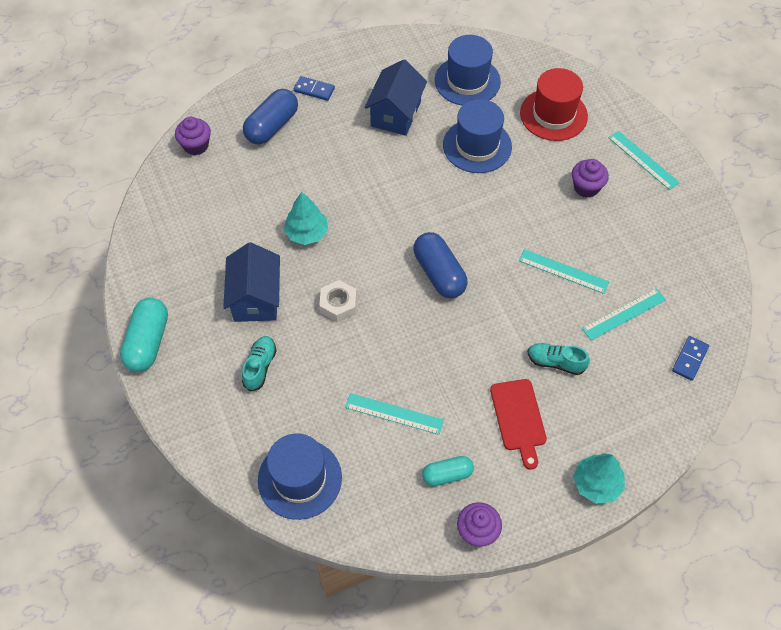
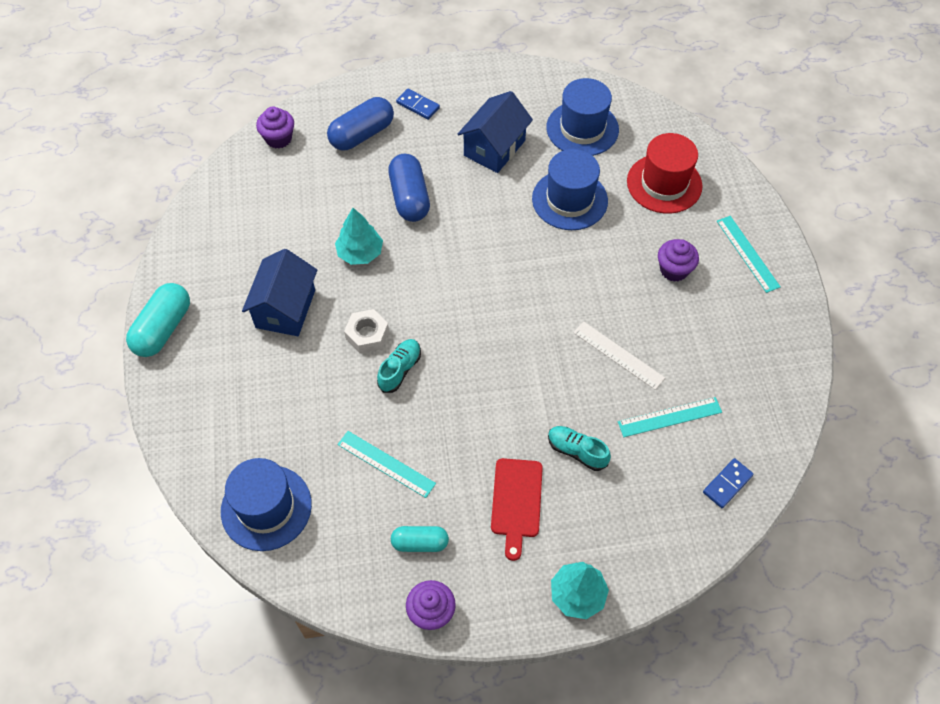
camera: 15 degrees right, 0 degrees up
(260, 366) = (265, 381): turquoise shoe -> turquoise shoe (400, 370)
(439, 273) = (483, 327): blue capsule -> blue capsule (409, 198)
(563, 271) = (618, 355): turquoise ruler -> white ruler

